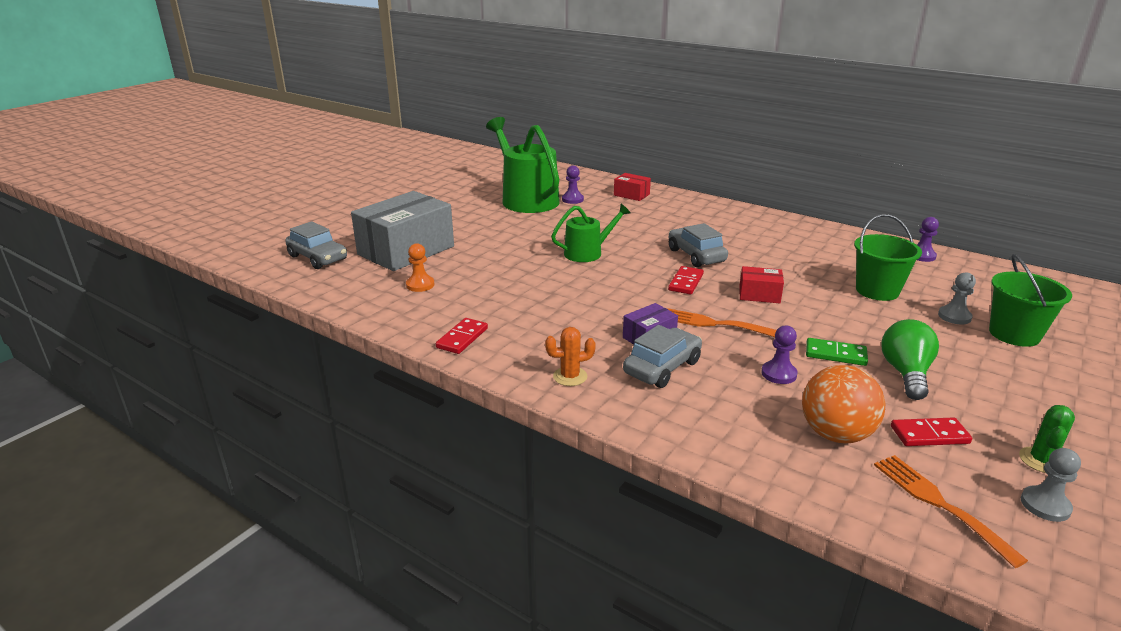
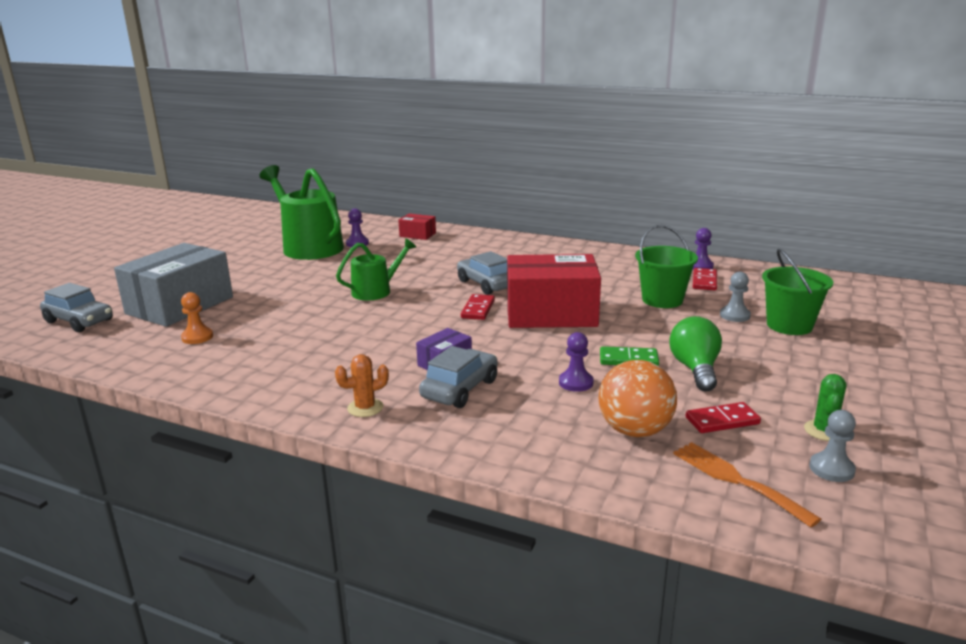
camera: 10 degrees left, 5 degrees down
(462, 338) = (246, 383): red domino -> red domino (704, 281)
(712, 323) = (507, 344): orange fork -> none
(759, 295) = (551, 314): red box -> red box, size x2.21

